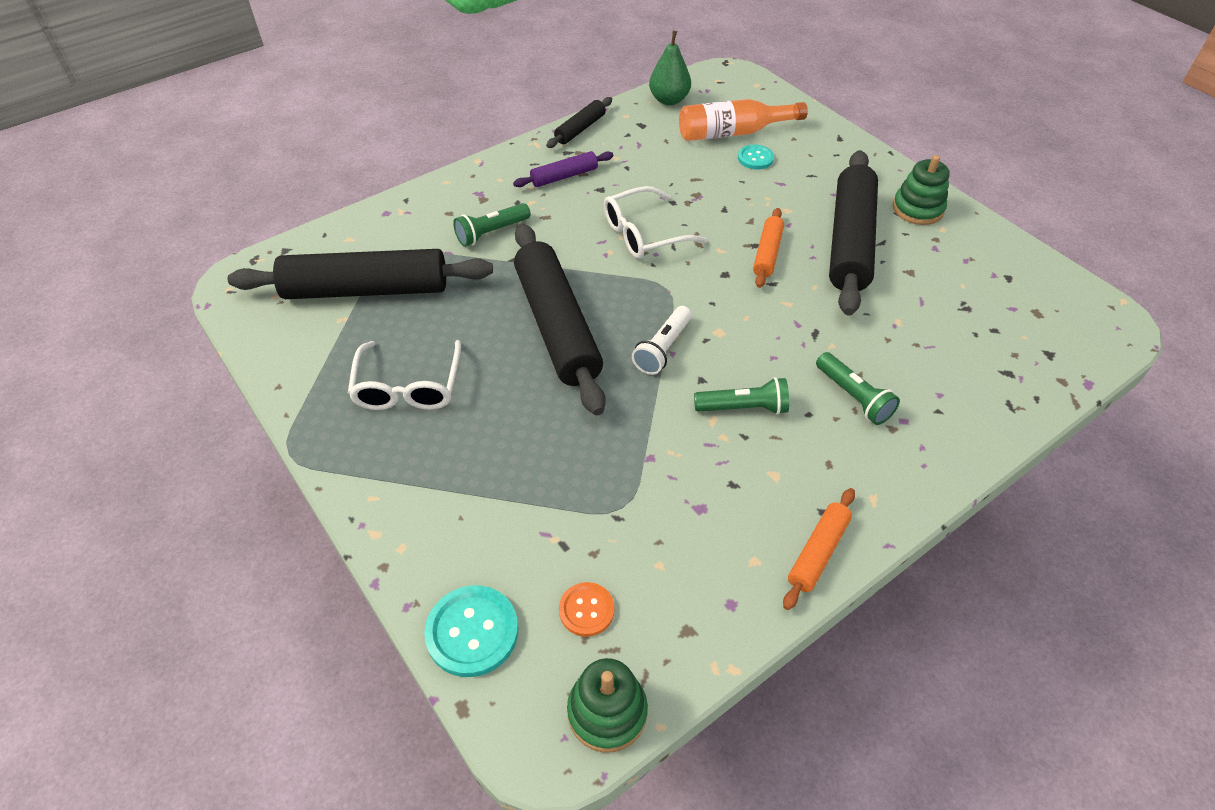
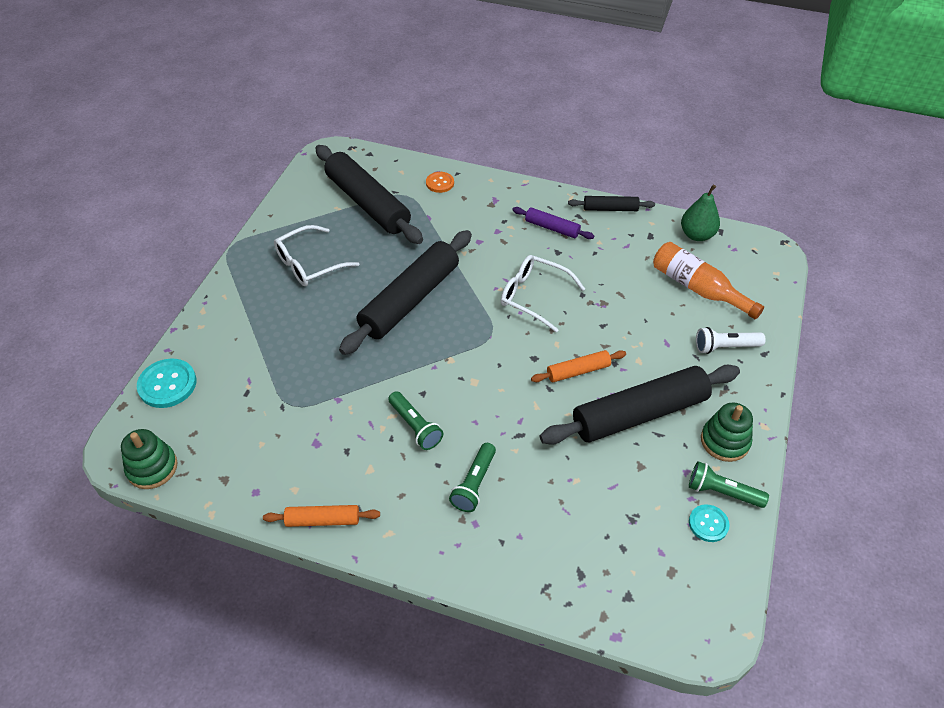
camera: 55 degrees right, 0 degrees up
(491, 232) = (464, 225): green flashlight -> green flashlight (722, 492)
(586, 610) = (210, 425): orange button -> orange button (440, 183)
(662, 349) = (433, 360): white flashlight -> white flashlight (725, 347)
(755, 158) = (680, 315): turquoise button -> turquoise button (708, 524)

